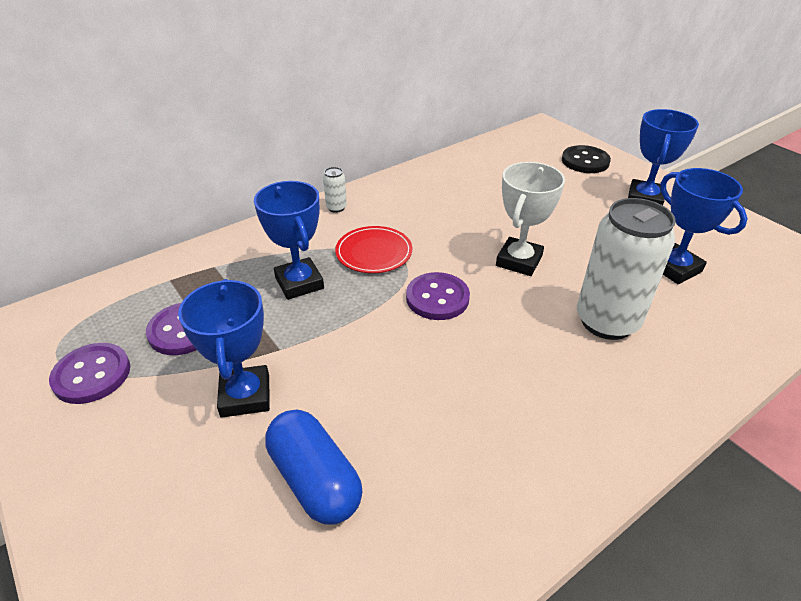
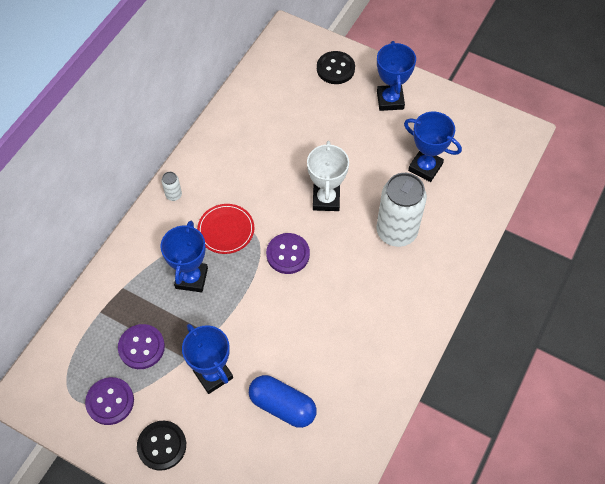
camera: 25 degrees left, 20 degrees up
(103, 459) = (162, 446): none -> black button
(299, 283) = (191, 278): blue trophy -> blue trophy turned 60 degrees clockwise

